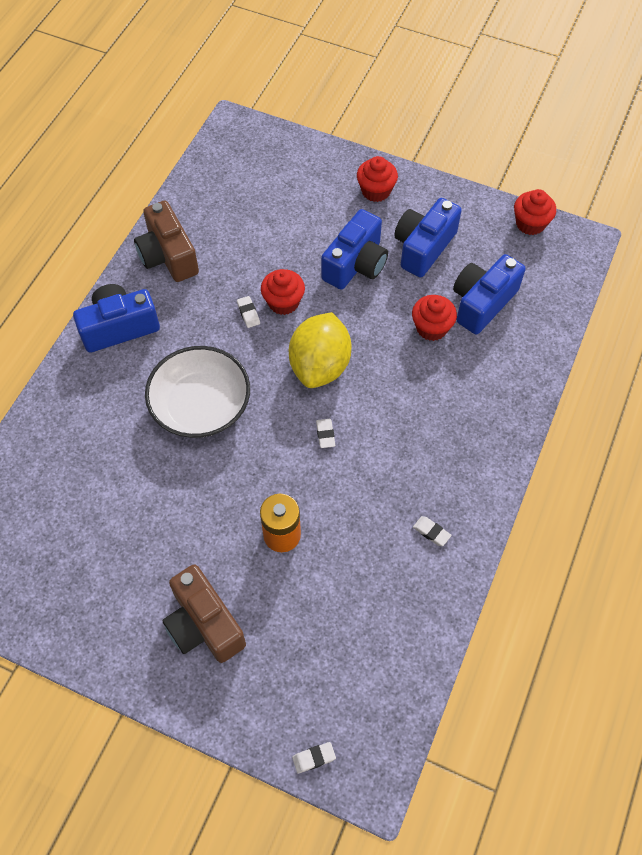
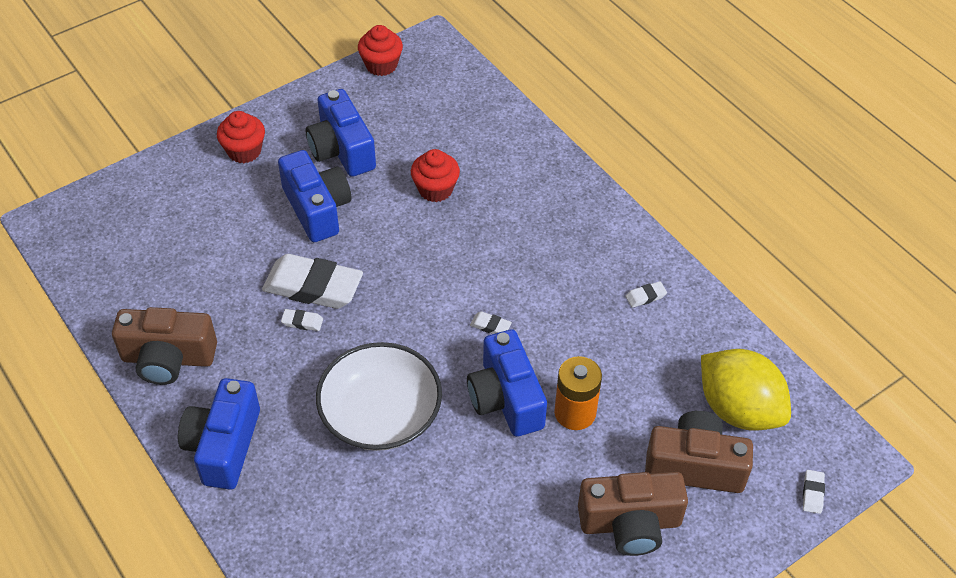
camera: 60 degrees left, 10 degrees down
(283, 302) = (313, 287): red cupcake -> white eraser
(285, 649) = (694, 466): none -> brown camera
(320, 366) = (411, 293): yellow lemon -> yellow lemon (738, 409)
(482, 303) = (438, 141): blue camera -> blue camera (505, 399)

